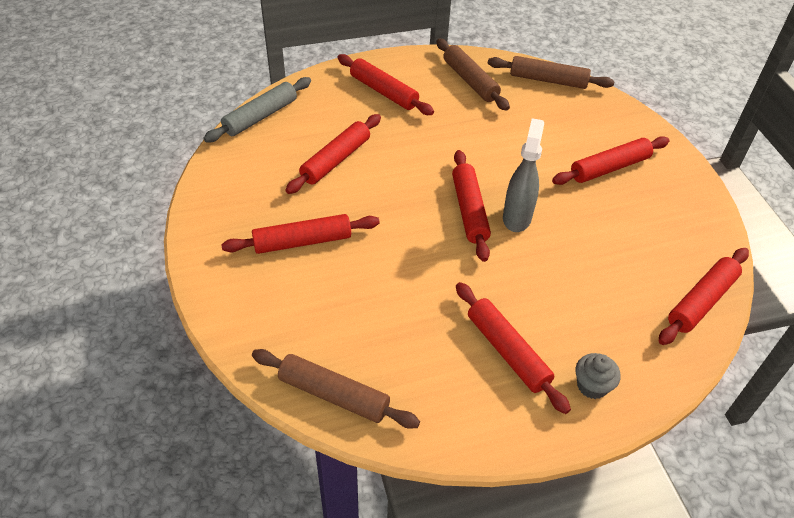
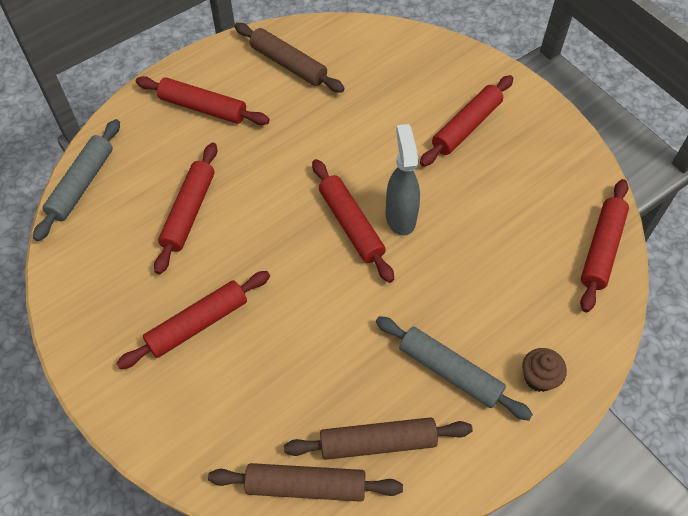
camera: 20 degrees left, 10 degrees up
(507, 351) = (449, 372): red rolling pin -> grey rolling pin
(548, 80) = (367, 38): brown rolling pin -> brown rolling pin (378, 442)
(592, 386) = (539, 378): grey cupcake -> brown cupcake

